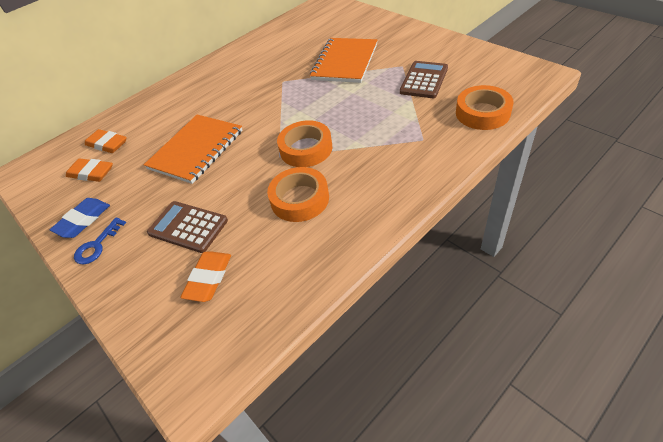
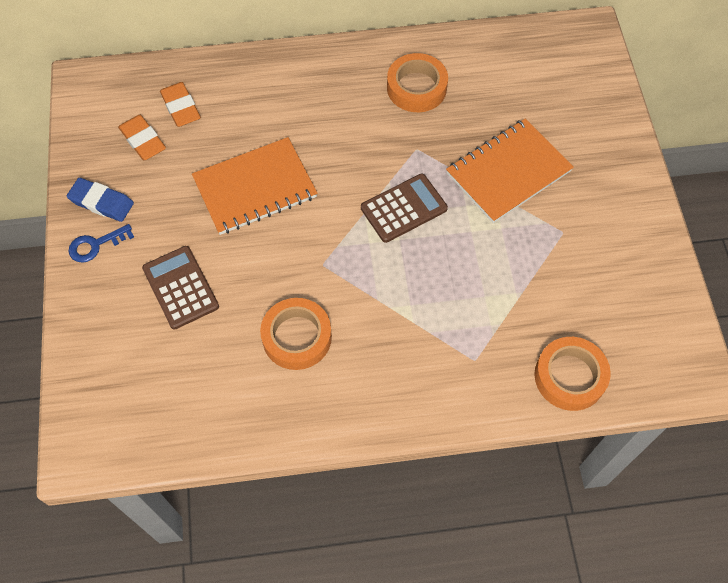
camera: 30 degrees right, 15 degrees up
(83, 220) = (101, 202): blue eraser -> blue eraser turned 45 degrees clockwise
(208, 278) = (158, 362): orange eraser -> none
(306, 149) = (355, 276): orange tape -> orange tape (416, 88)
(424, 80) = (562, 276): brown calculator -> brown calculator (403, 208)

